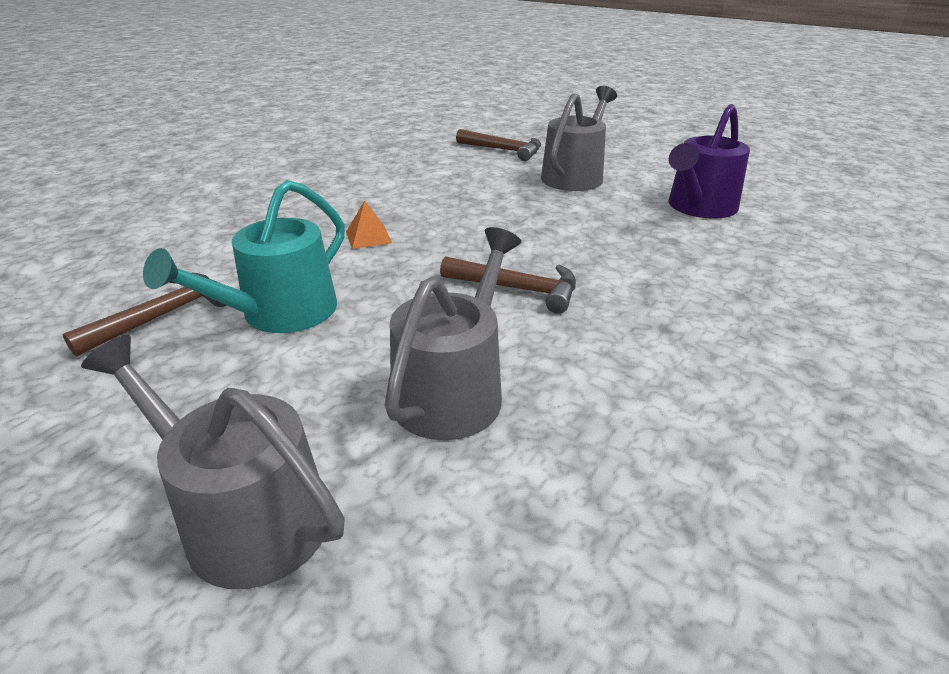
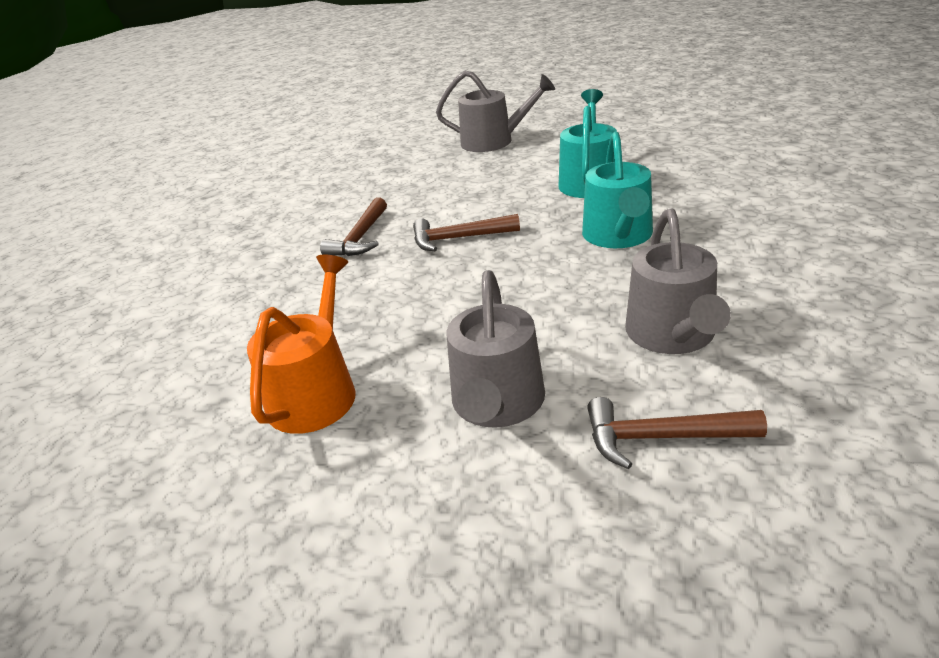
camera: 160 degrees right, 0 degrees up
(163, 315) = (650, 160): brown hammer -> brown hammer (360, 238)
(368, 237) = (618, 236): orange pyramid -> turquoise watering can
(454, 390) = (453, 186): grey watering can -> grey watering can (673, 335)
(699, 207) = (316, 392): purple watering can -> orange watering can

